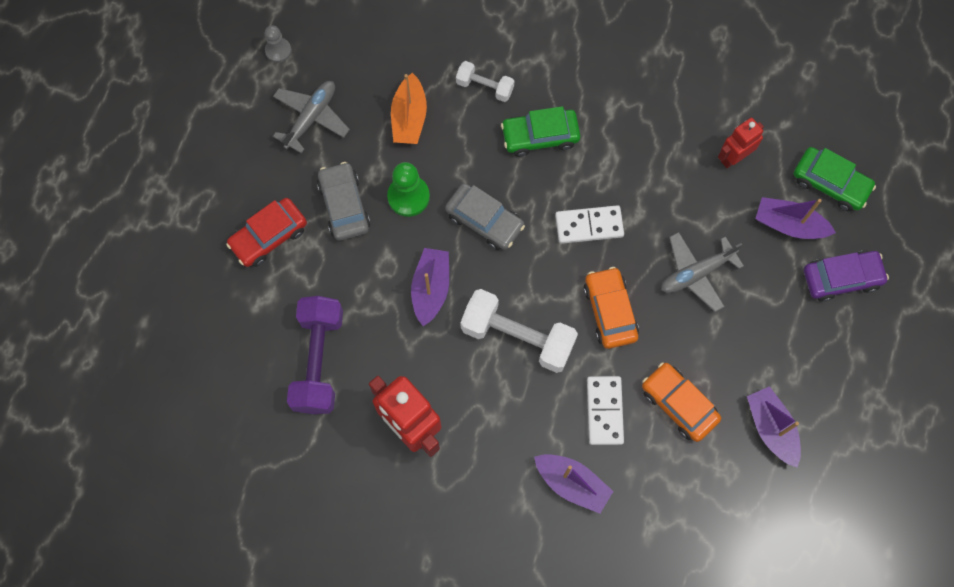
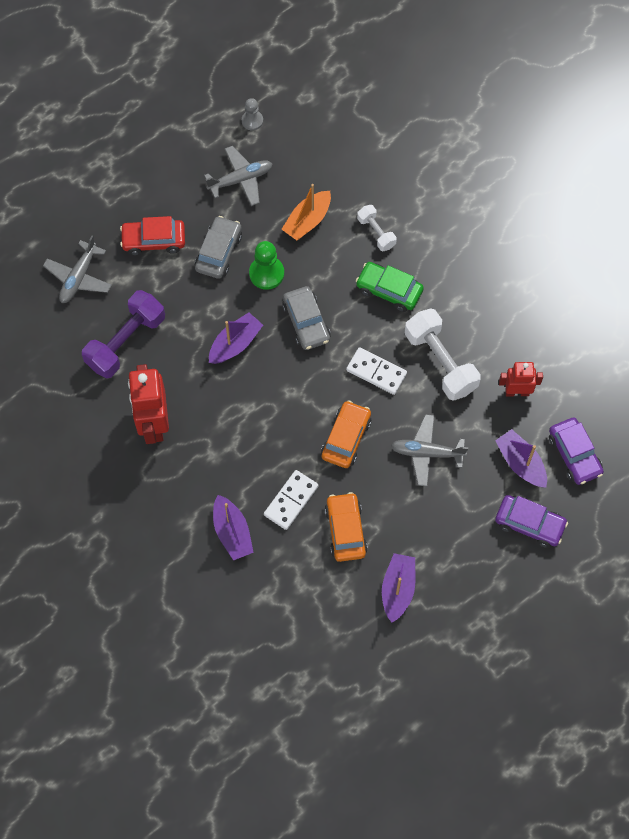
camera: 35 degrees right, 5 degrees down
(219, 325) = (79, 277): none -> grey plane
(517, 337) = (269, 413): white dumbbell -> white dumbbell (440, 362)
(830, 183) = (574, 454): green car -> purple car

